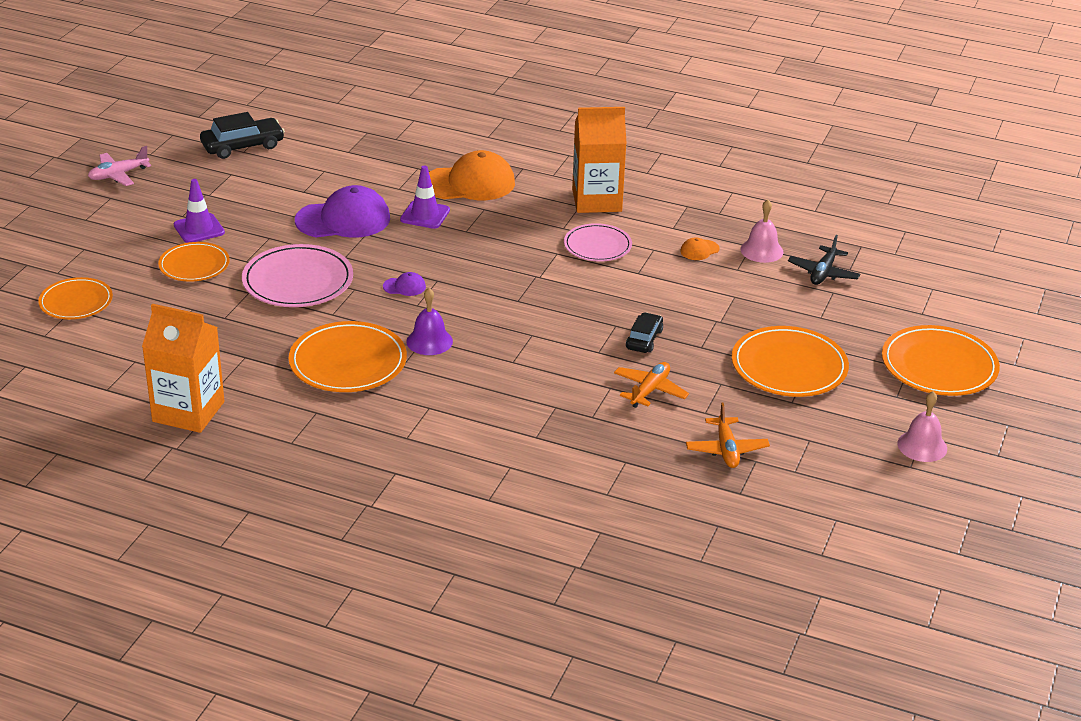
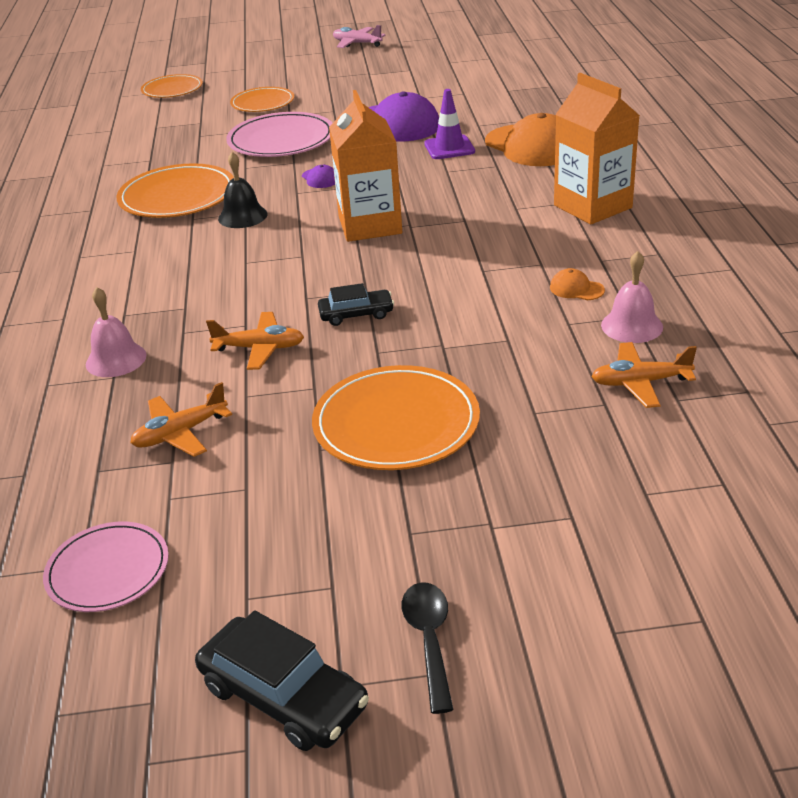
camera: 65 degrees right, 0 degrees up
(188, 412) = (56, 168): orange carton -> orange carton (370, 225)
(199, 229) = (316, 87): purple traffic cone -> none
(242, 146) = (457, 59): black car -> black car (283, 696)
(429, 341) = (242, 216): purple bell -> black bell
(597, 246) = (506, 234): pink plate -> pink plate (108, 570)
(823, 273) = (640, 383): black plane -> orange plane
(922, 446) = (306, 594): pink bell -> pink bell (116, 359)
(939, 365) = (527, 550): orange plate -> none
(984, 418) = (429, 640): none -> black spoon

